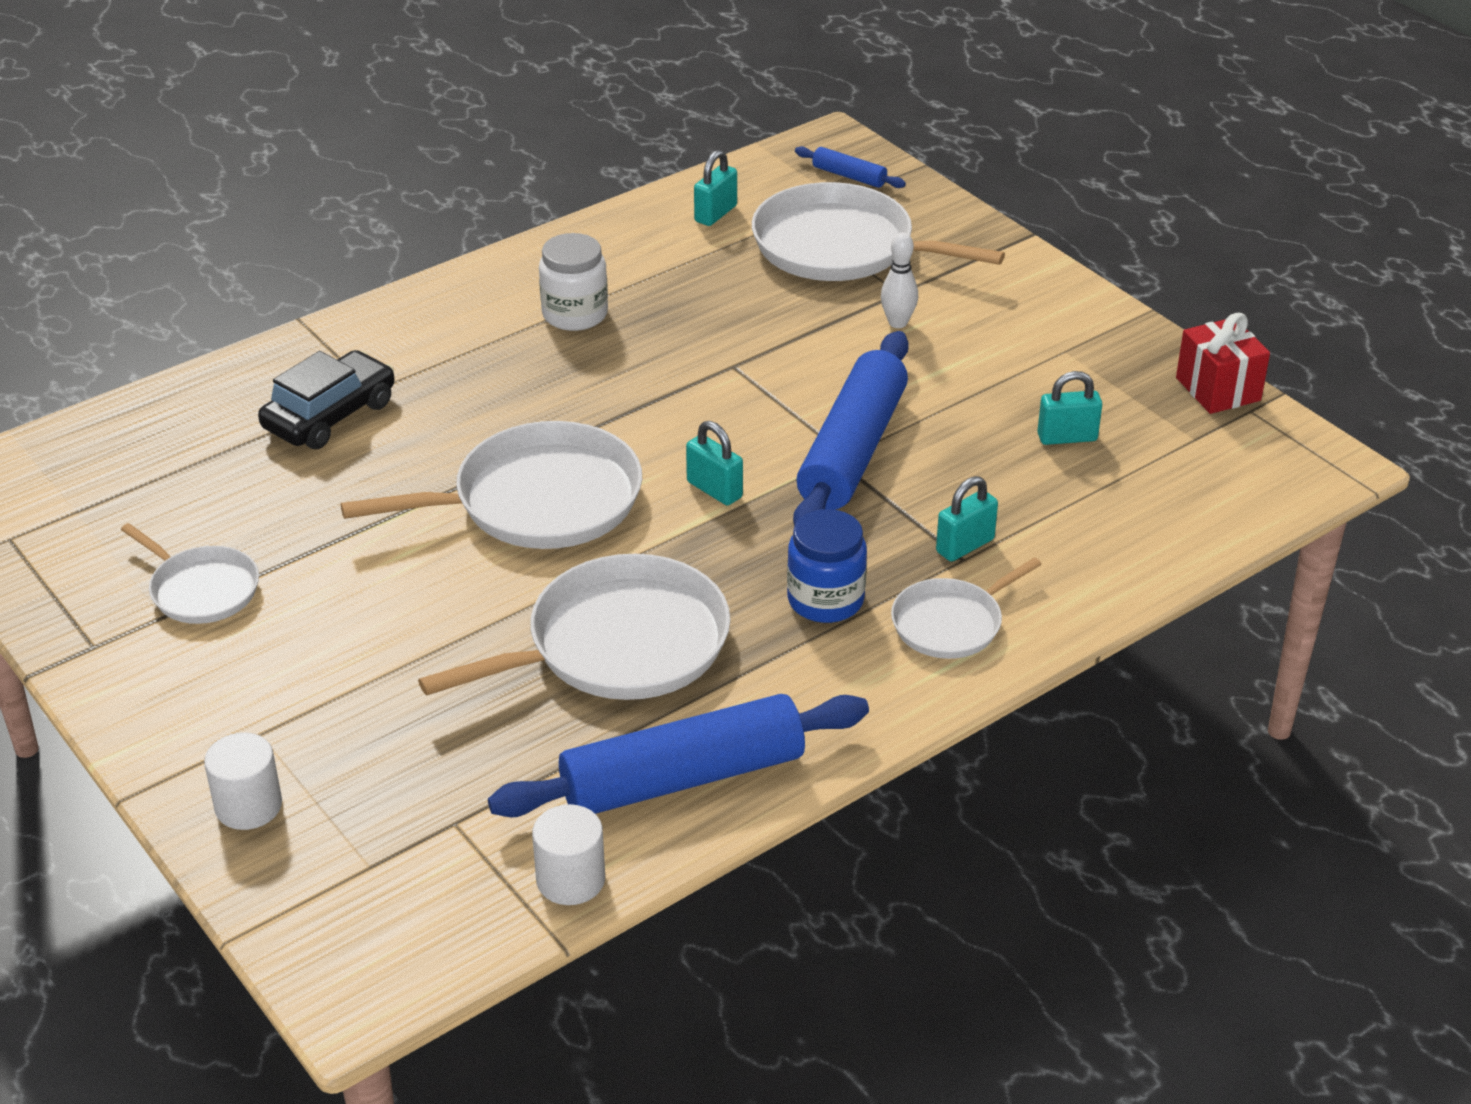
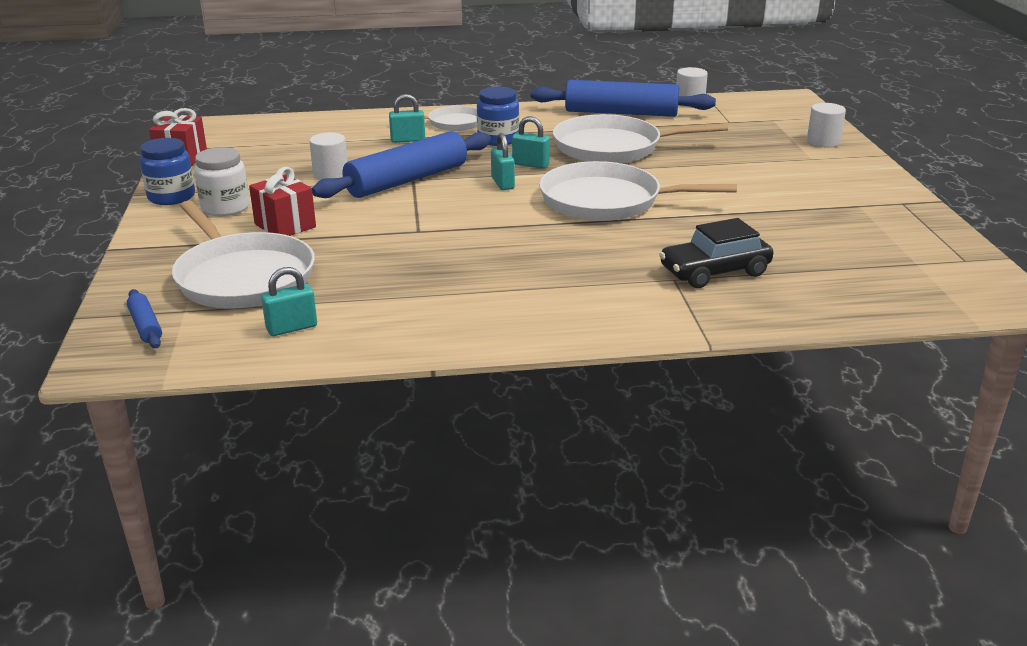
camera: 150 degrees left, 10 degrees down
(201, 589) = (832, 210): white pan -> none
(575, 314) = (487, 287): white jar -> white jar (225, 208)
(898, 323) = (285, 225): white bowling pin -> red gift
(971, 427) = (330, 174): none -> white cylinder
(1067, 437) = (291, 160): turquoise padlock -> turquoise padlock (530, 164)
(1101, 320) = (171, 197): none -> blue jar

